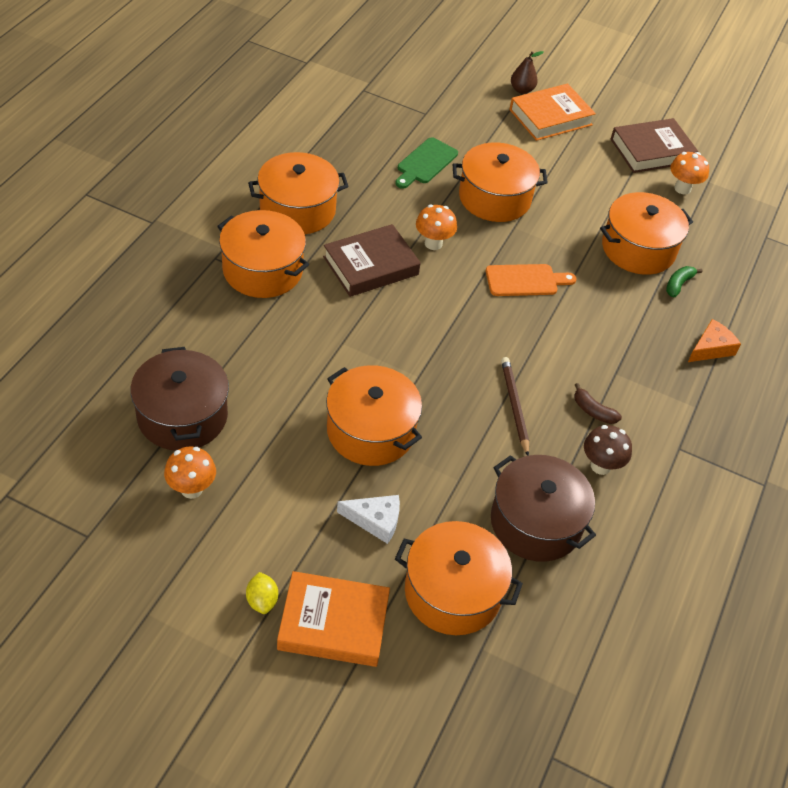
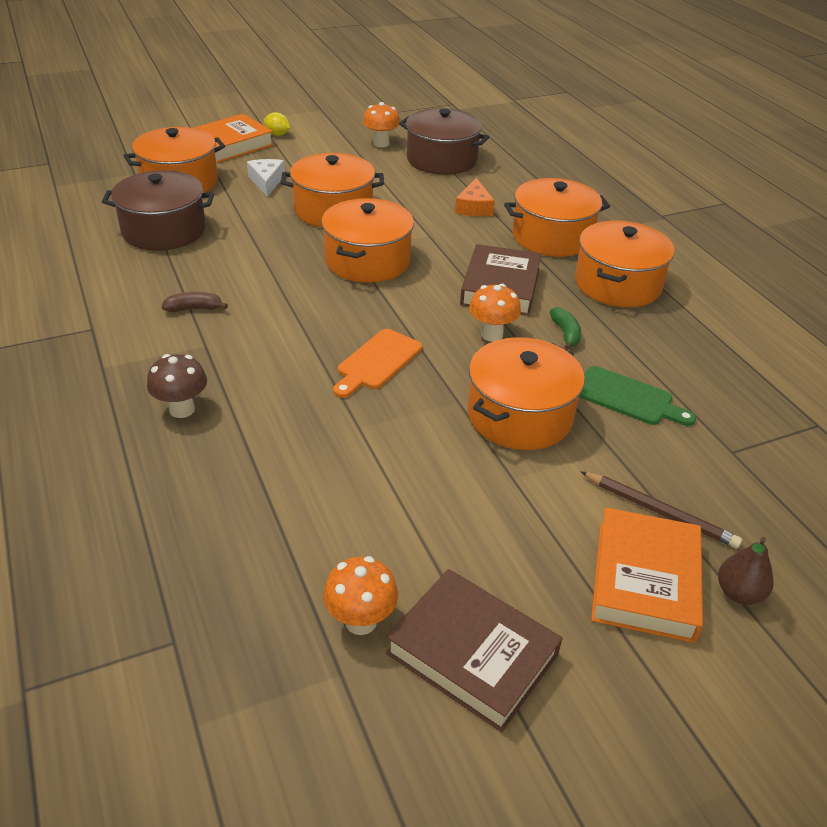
camera: 135 degrees right, 10 degrees down
(375, 520) = (266, 182): white cheese -> white cheese turned 120 degrees clockwise
(425, 163) = (628, 398): green cutting board -> green cutting board turned 135 degrees clockwise
(514, 406) = (259, 275): brown pencil -> brown pencil (659, 512)
(600, 466) = (149, 281): brown mushroom -> brown mushroom (182, 409)
(638, 249) = (316, 479): orange pot -> orange pot (367, 261)
(651, 151) = (472, 654): brown book -> brown book turned 75 degrees counterclockwise
(678, 284) = (229, 472): green banana -> green banana (566, 334)
(711, 348) = (130, 429): orange cheese -> orange cheese (474, 207)

